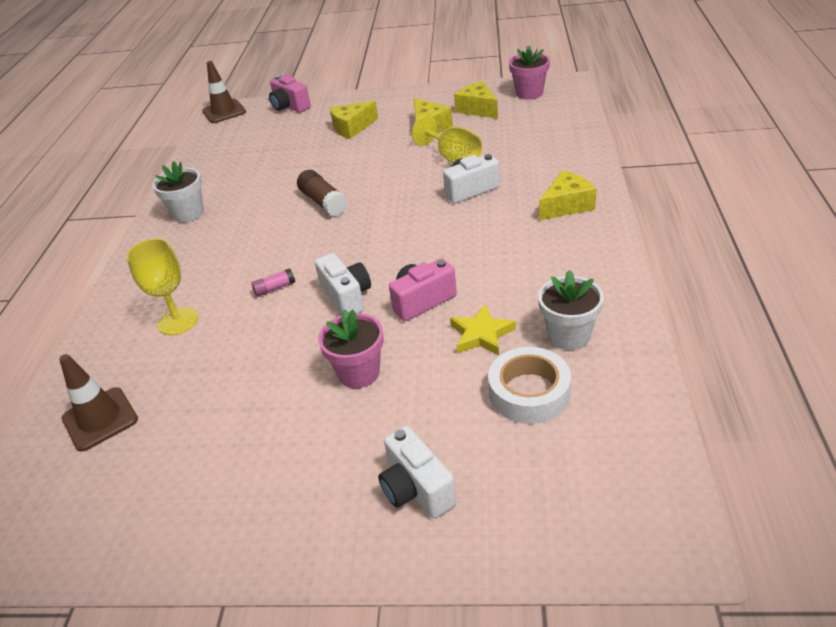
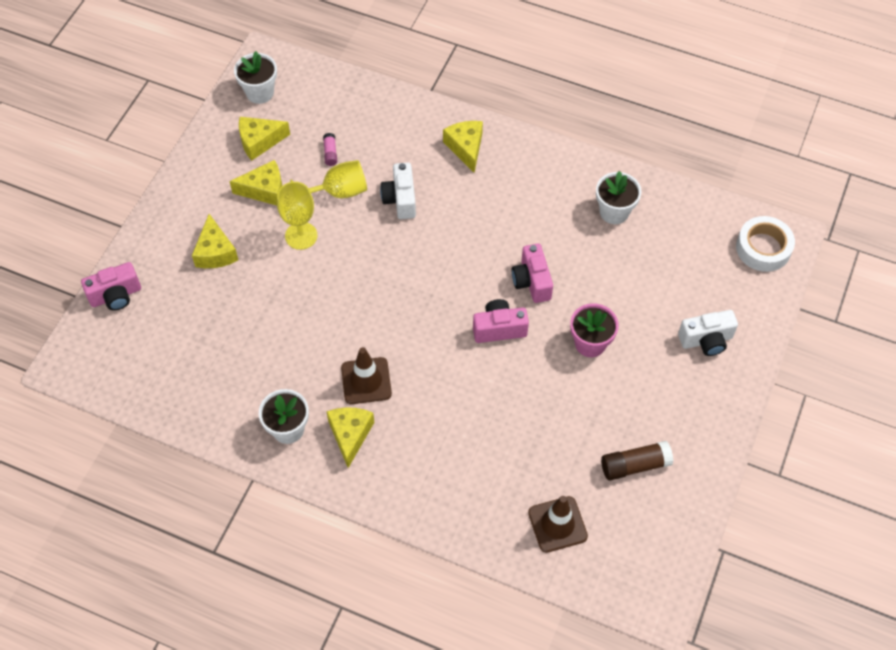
camera: 75 degrees left, 20 degrees up
(178, 321) = (463, 457): yellow goblet -> yellow goblet (301, 236)
(189, 246) = (350, 435): none -> yellow cheese
(224, 112) = (72, 363): brown traffic cone -> brown traffic cone (366, 381)
(274, 288) = (458, 377): pink glue stick -> pink glue stick (330, 153)
(323, 202) = (346, 311): brown glue stick -> brown glue stick (635, 465)
(347, 297) = (499, 329): white camera -> pink camera
(481, 335) = (588, 259): yellow star -> none
(529, 93) = (260, 92): pink flower pot -> white flower pot
(529, 392) = (655, 254): white tape -> white tape (763, 248)

